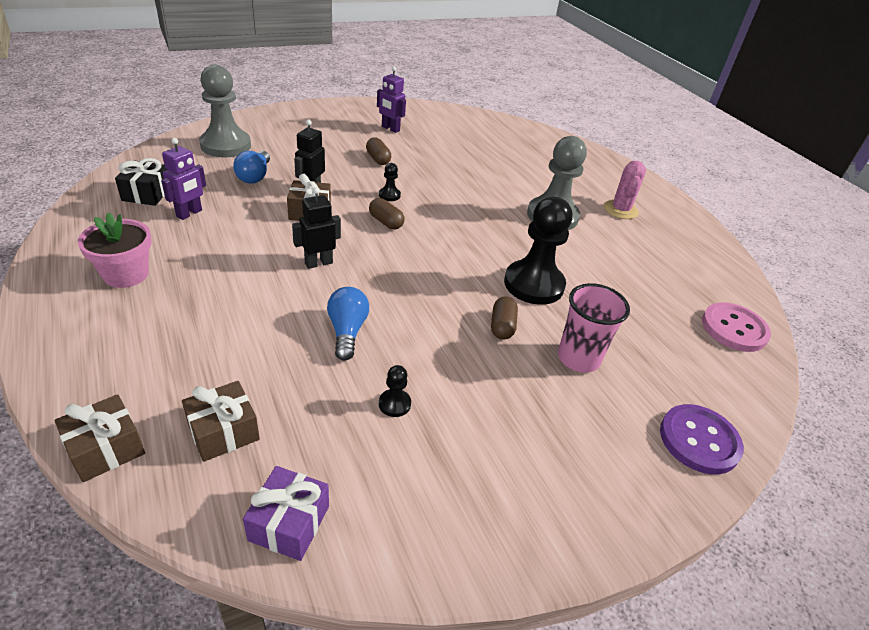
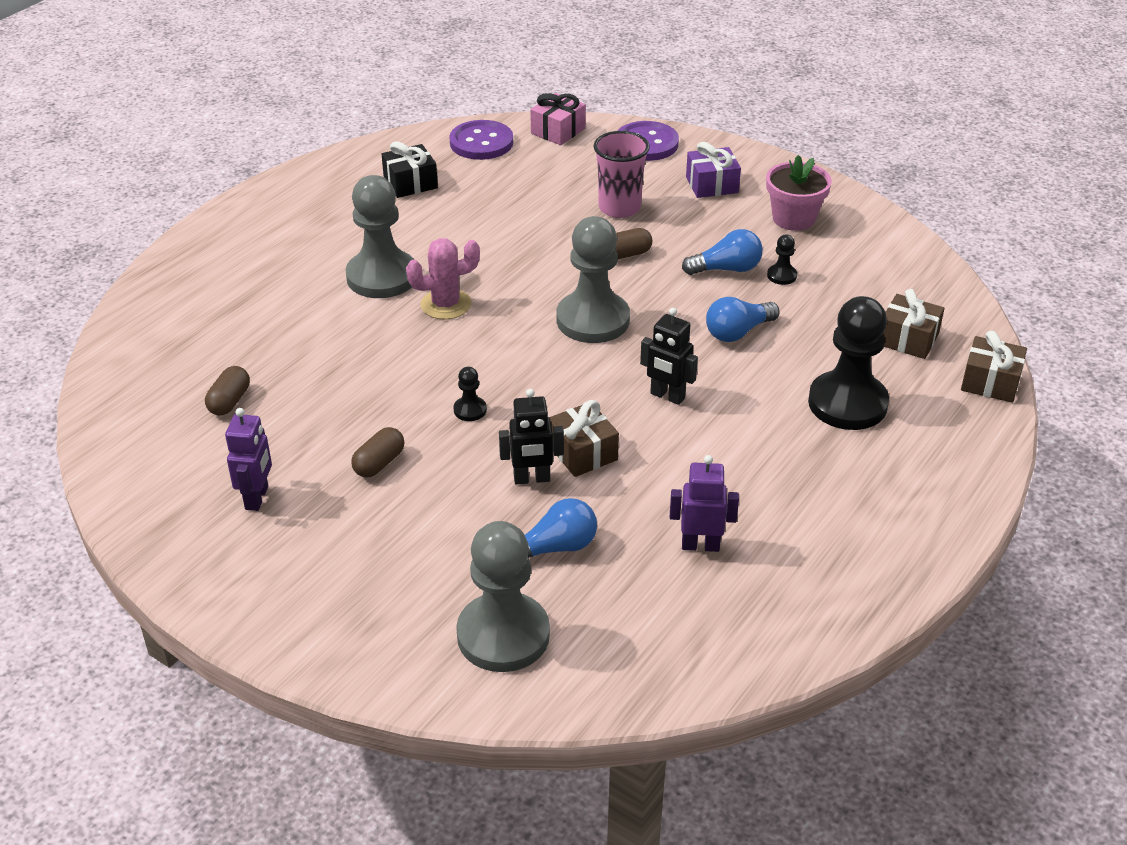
camera: 115 degrees left, 0 degrees up
(126, 274) = (845, 512): pink flower pot -> pink flower pot (793, 218)
(147, 194) = (708, 614): black gift -> black gift (410, 183)
(289, 523) = (924, 277): purple gift -> purple gift (712, 185)
(386, 222) = (535, 386): brown capsule -> brown capsule (229, 401)
(431, 272) = (593, 320): none -> grey pawn
(435, 373) = (726, 269): none -> blue light bulb
(534, 284) = (538, 255): black pawn -> black pawn (847, 403)
(620, 210) = (311, 235): pink cactus -> pink cactus (446, 304)
(734, 329) = (481, 142): pink button -> purple button
(745, 386) = (558, 131): none -> pink gift

